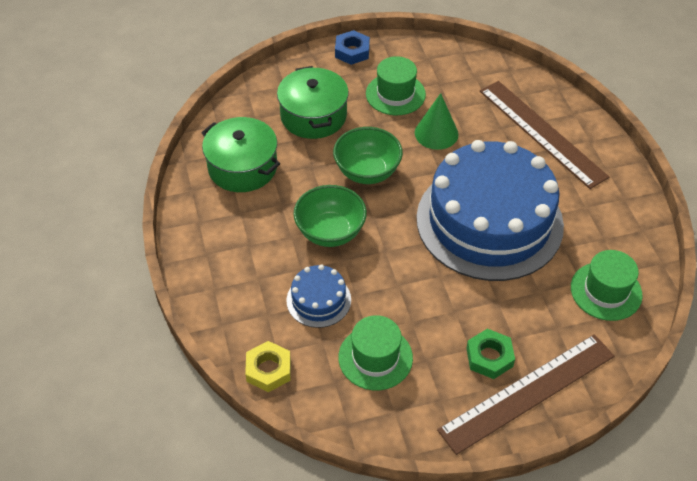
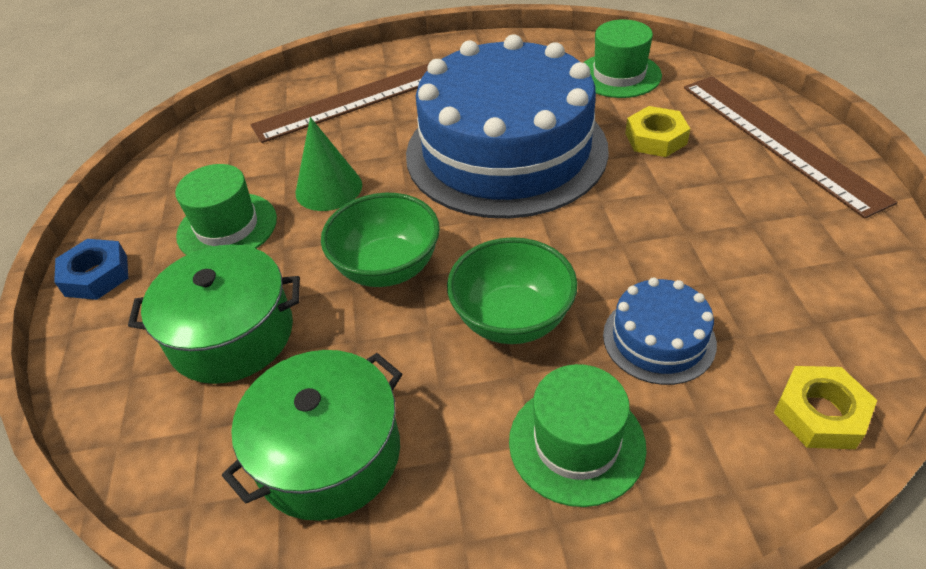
camera: 80 degrees left, 5 degrees down
(375, 357) = (760, 274): green hat -> green hat (576, 443)
(489, 357) = (733, 166): green nut -> none
(518, 311) = (655, 138): none -> yellow nut

